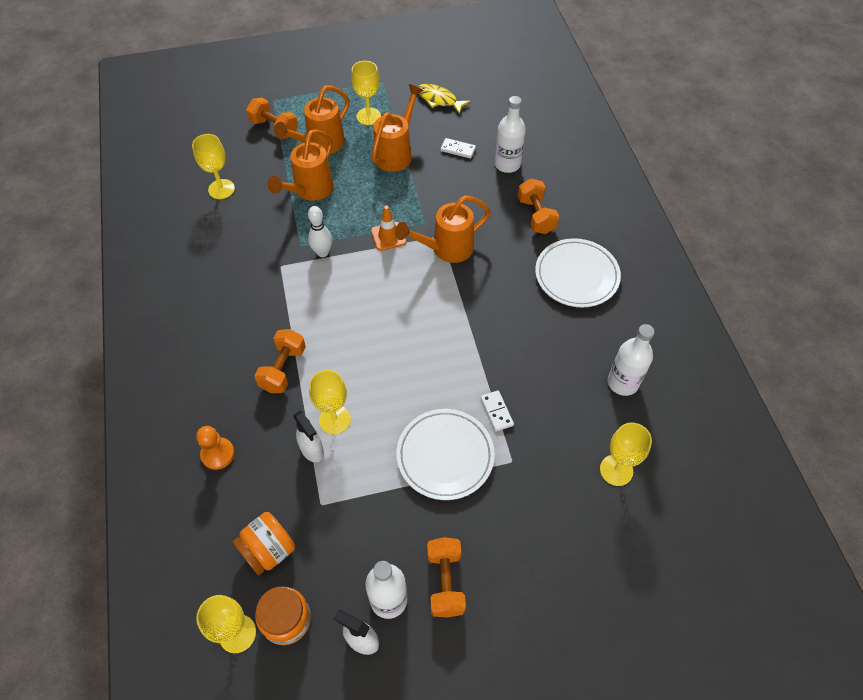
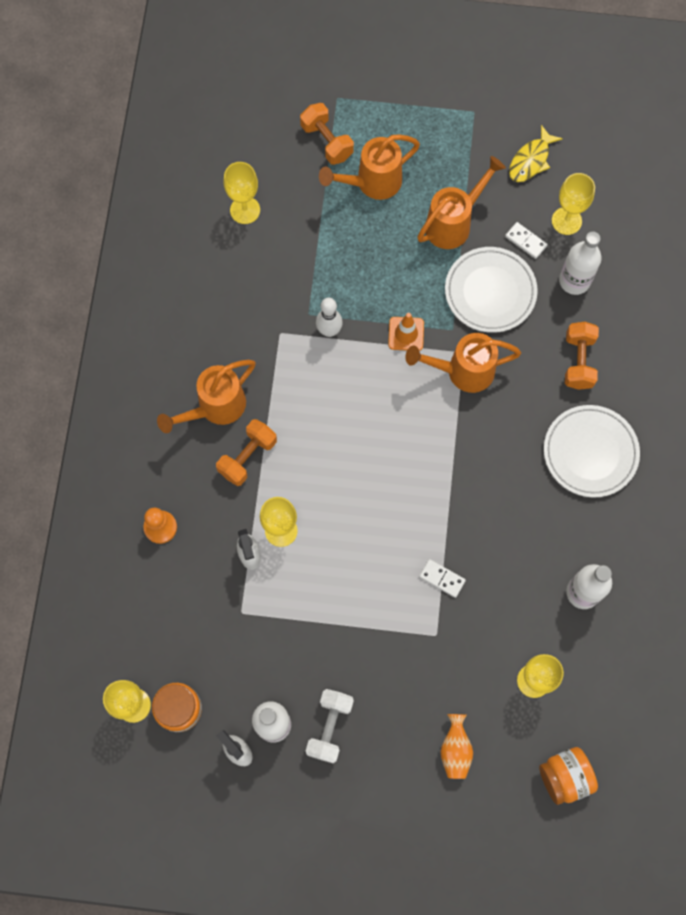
camera: 20 degrees right, 15 degrees up
(268, 550) = (181, 639): orange jar -> orange jar (564, 777)
(310, 190) = (340, 244): orange watering can -> orange watering can (215, 407)
(368, 116) = (440, 159): yellow goblet -> yellow goblet (566, 221)
(439, 99) = (531, 160): yellow fish -> yellow fish turned 105 degrees counterclockwise
(445, 456) = (374, 606): white plate -> white plate (490, 292)
(445, 582) = (329, 727): orange dumbbell -> white dumbbell
(496, 411) = (442, 578): white domino -> white domino turned 60 degrees counterclockwise
(574, 558) = (455, 749): none -> orange vase

